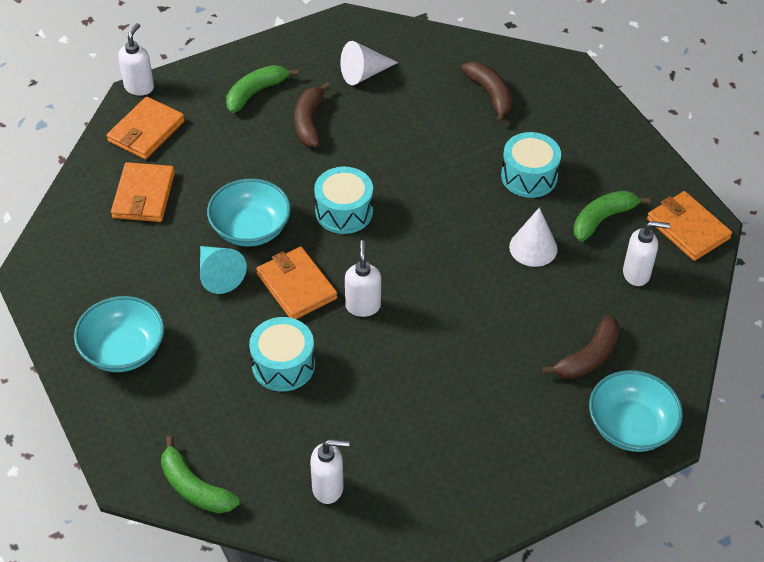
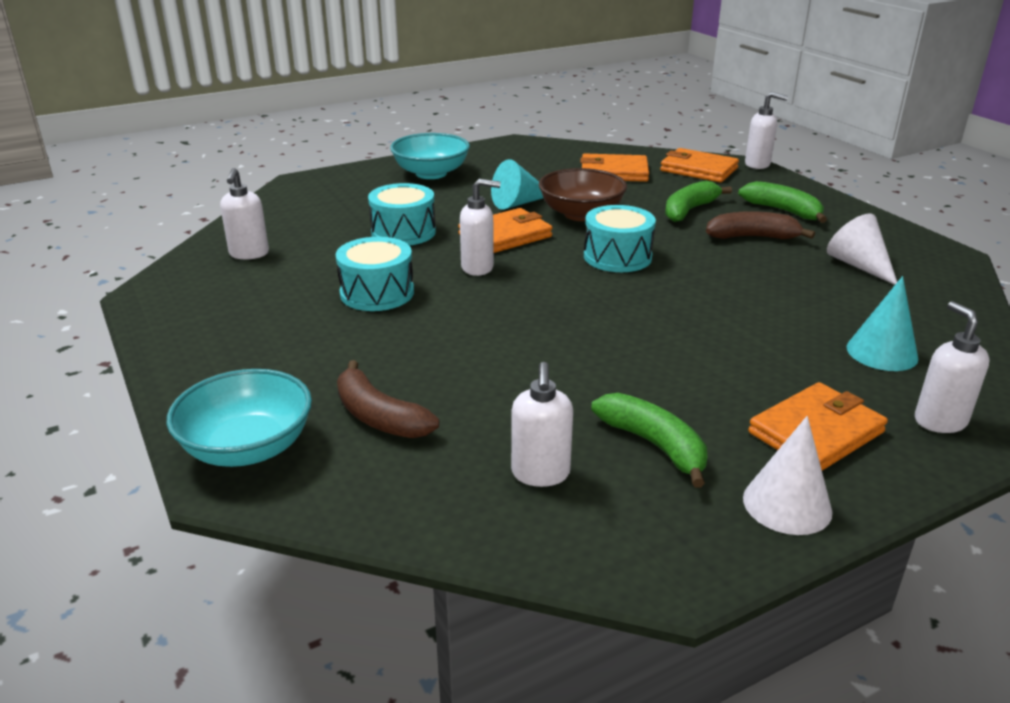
camera: 90 degrees right, 20 degrees down
(194, 487) = (277, 202): green banana -> green banana (689, 210)
(250, 229) = (581, 214): turquoise bowl -> brown bowl
(490, 95) = (882, 352): brown banana -> turquoise cone
(529, 176) = (724, 380): turquoise drum -> turquoise drum (377, 293)
(533, 247) = (582, 379): white cone -> white cone (787, 504)
(565, 92) = (939, 421): none -> white soap dispenser
(688, 228) = (656, 545): orange wallet -> orange wallet (816, 432)

